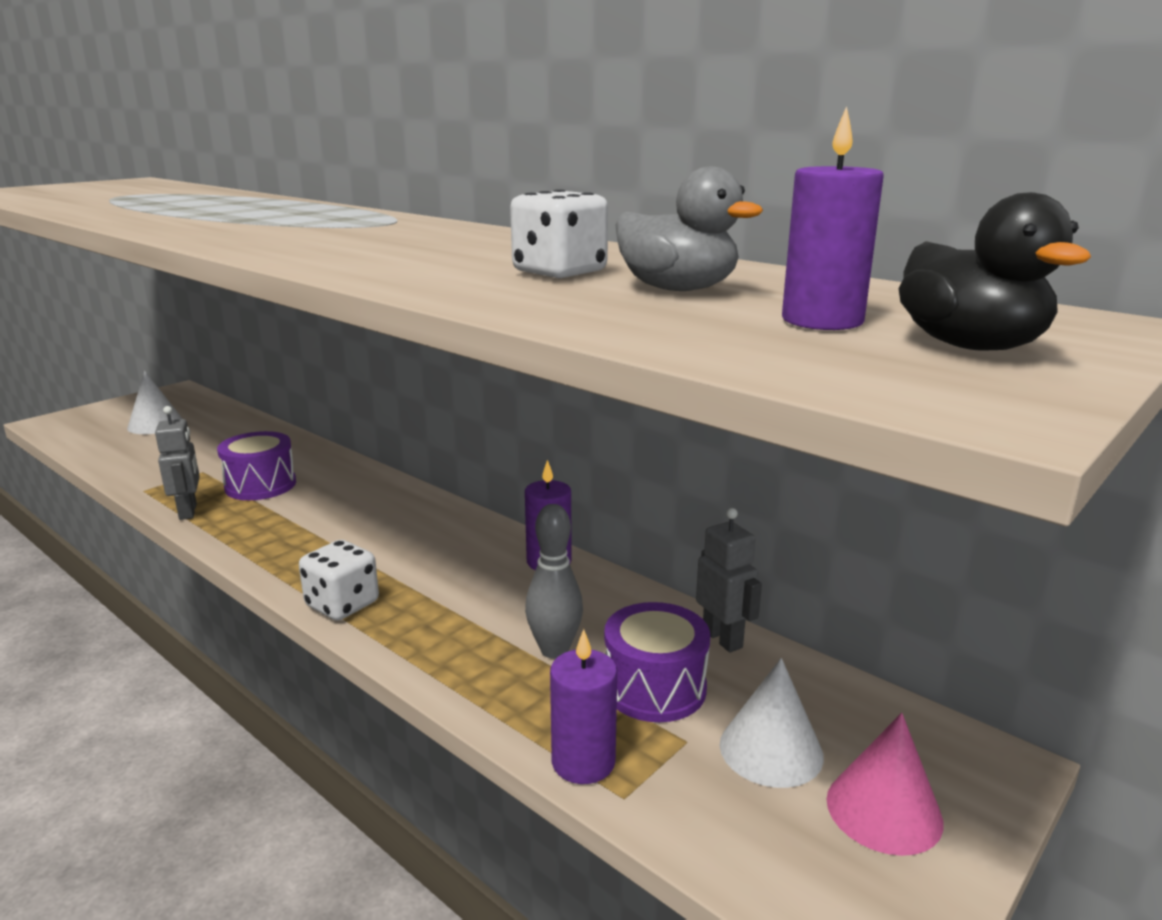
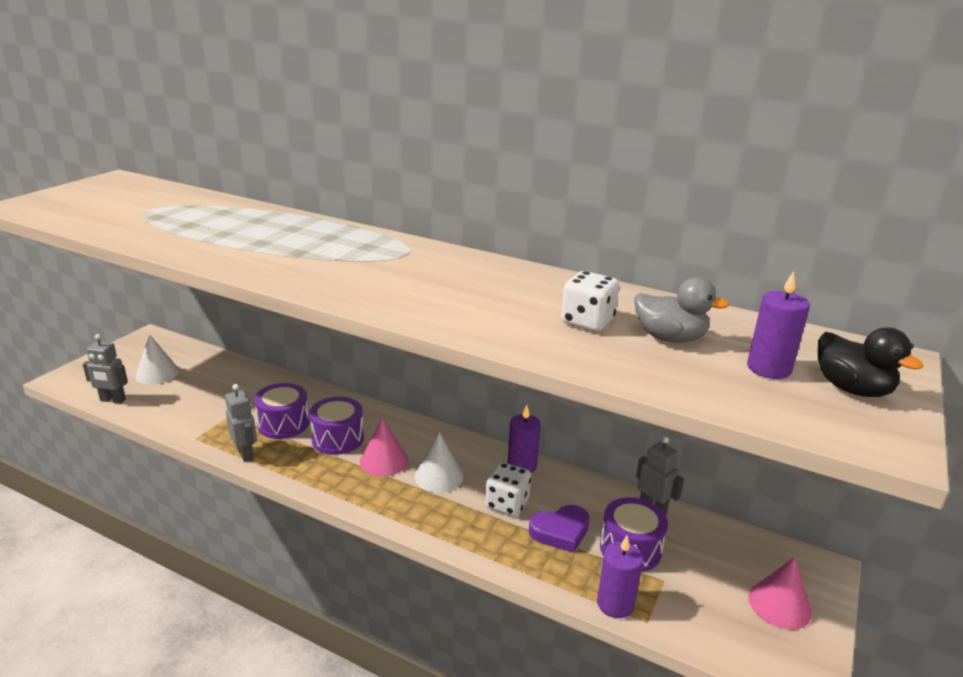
camera: 15 degrees left, 5 degrees up
(83, 445) = (112, 400): none -> grey robot
(316, 507) = (337, 439): none -> purple drum
(342, 604) = (408, 517): white dice -> white dice (507, 504)
(357, 536) = (383, 461): none -> pink cone
(554, 650) = (560, 532): grey bowling pin -> purple heart
(771, 749) = (710, 579): white cone -> white cone (439, 476)

